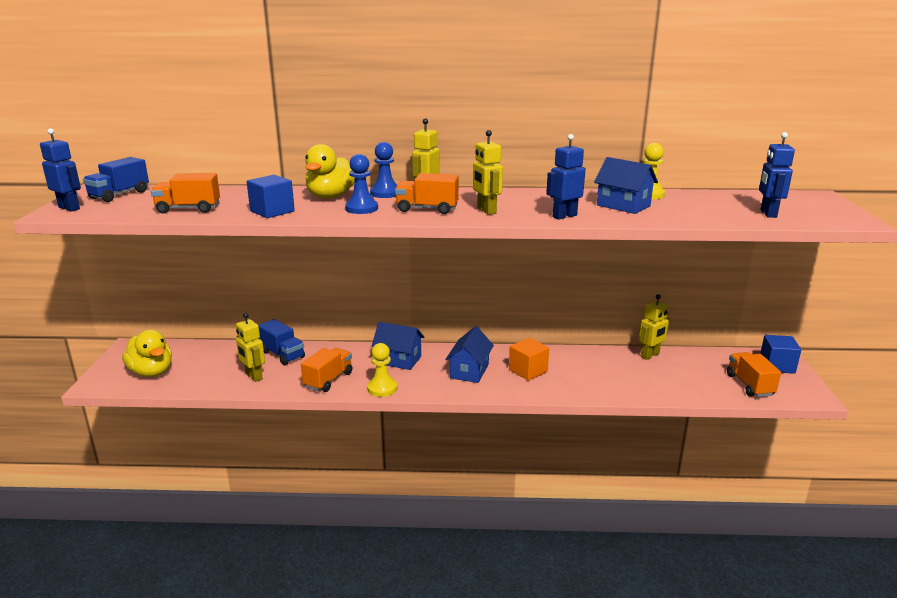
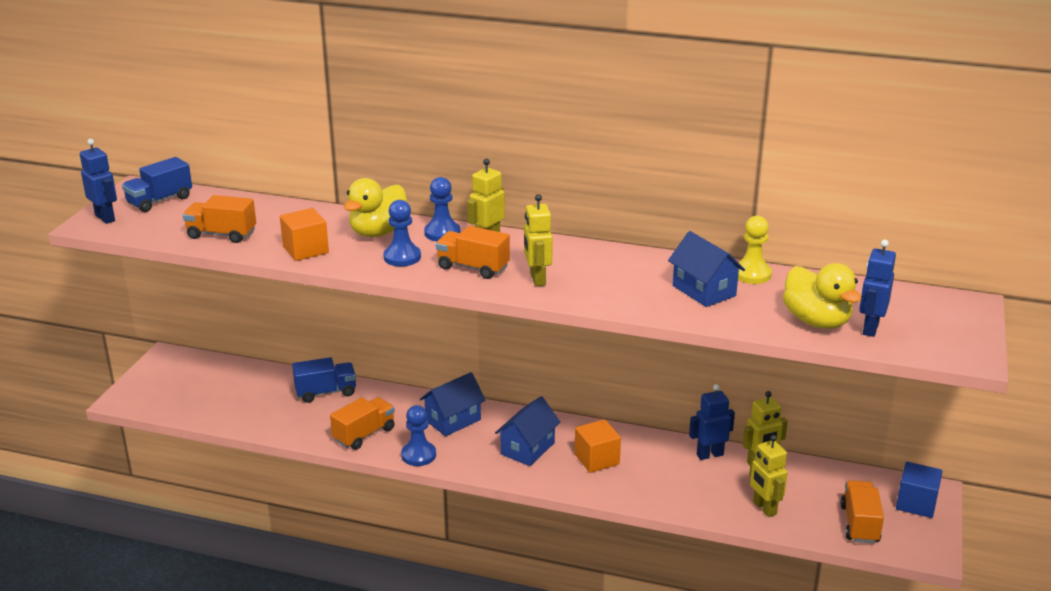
camera: 15 degrees right, 5 degrees up
(151, 372) = (181, 394): yellow duck -> yellow duck (816, 321)
(253, 376) = (285, 417): yellow robot -> yellow robot (764, 508)
(272, 211) = (305, 250): blue cube -> orange cube
(282, 355) = (326, 392): blue truck -> blue truck turned 75 degrees counterclockwise
(382, 388) = (418, 455): yellow pawn -> blue pawn
(398, 360) = (453, 420): blue house -> blue house turned 75 degrees counterclockwise
(564, 216) = (620, 300): blue robot -> blue robot (709, 455)

